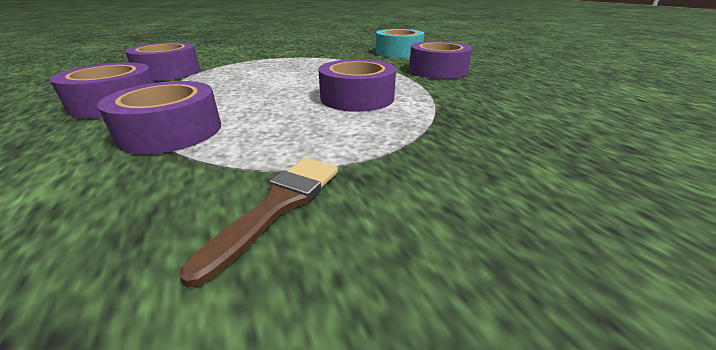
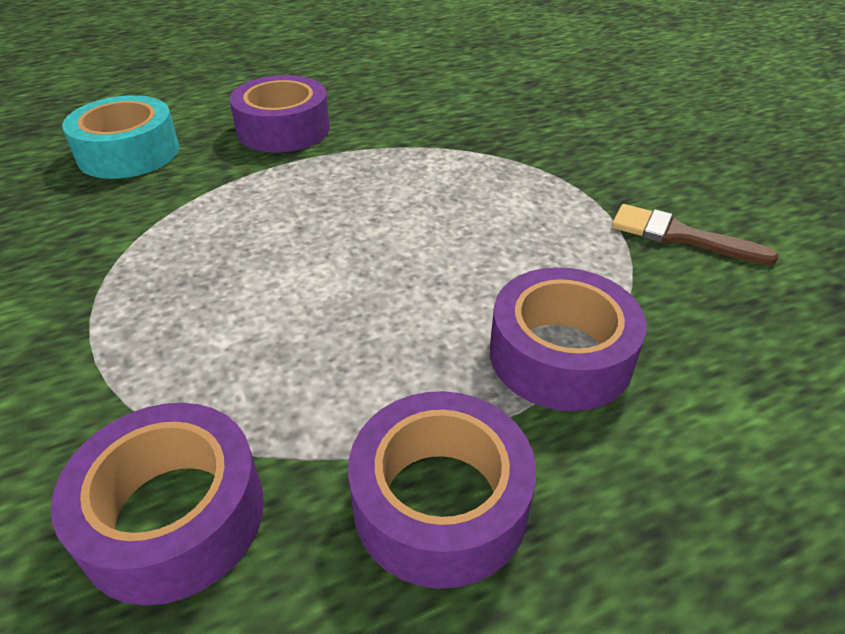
camera: 90 degrees left, 10 degrees up
(357, 97) = (412, 200): purple tape -> none

